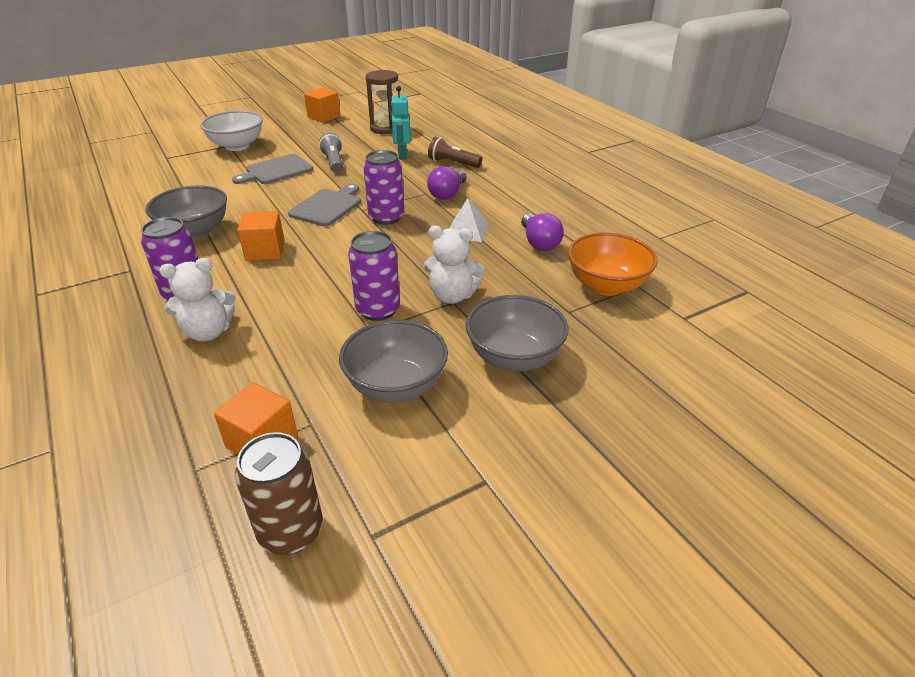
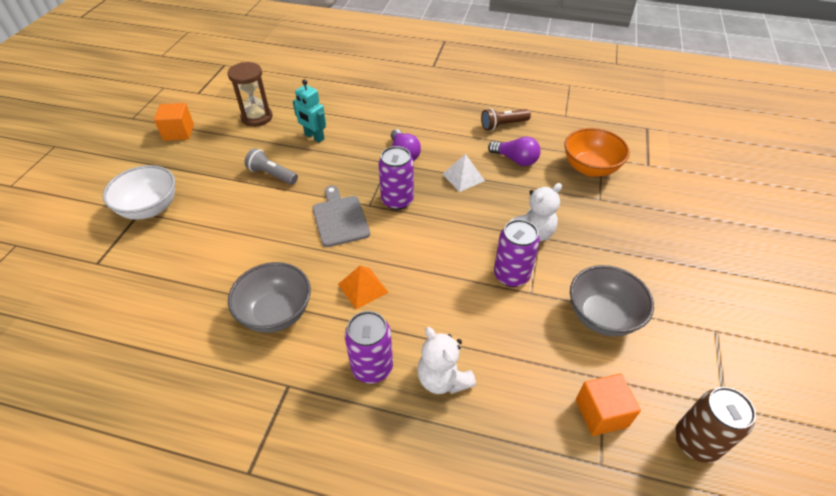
camera: 45 degrees left, 10 degrees up
(208, 332) = (443, 379): white teddy bear -> white teddy bear turned 120 degrees clockwise
(265, 251) = (363, 288): orange cube -> orange pyramid
(276, 170) = (237, 211): grey cutting board -> none
(453, 163) = (364, 124): brown flashlight -> brown flashlight (503, 125)
(514, 357) = (621, 249): grey bowl -> none

